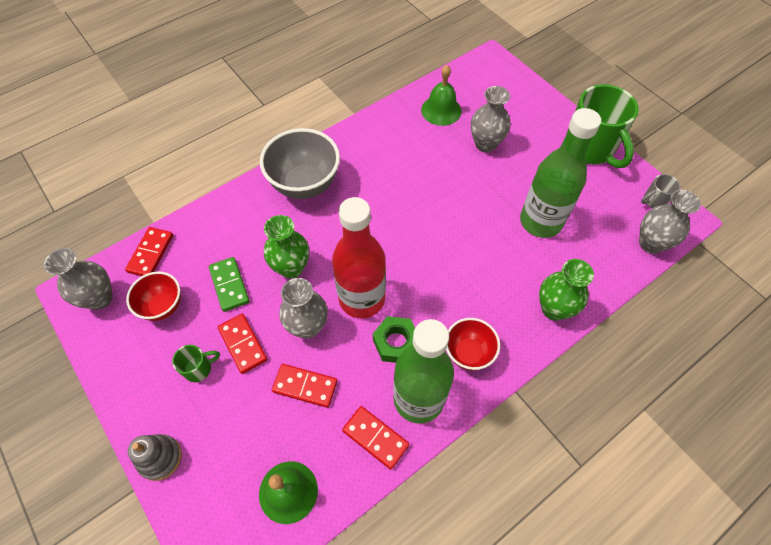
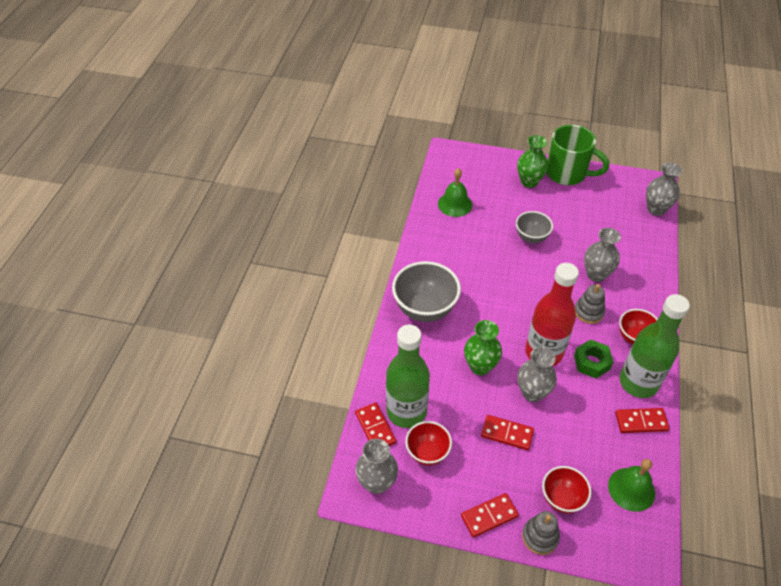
camera: 40 degrees left, 10 degrees down
(199, 368) = (498, 469): green mug -> none
(218, 442) = (562, 498): none -> red bowl
(229, 285) = (454, 406): green domino -> none
(305, 386) = (571, 427): red domino -> red domino (489, 516)
(451, 294) = (588, 312): none -> grey stacking toy
(478, 186) = (531, 237): none -> grey bowl
(485, 144) = (506, 209): grey vase -> grey vase (596, 274)
(540, 221) = (589, 236): green bottle -> green bottle (406, 411)
(554, 309) = (649, 280): green vase -> green vase (529, 182)
(654, 200) = (632, 183): grey mug -> none

